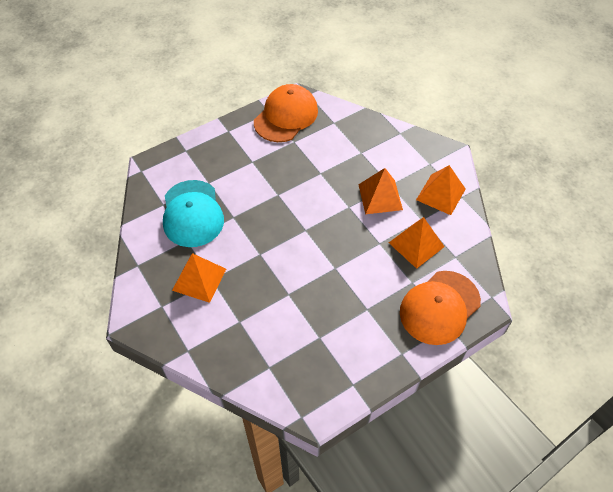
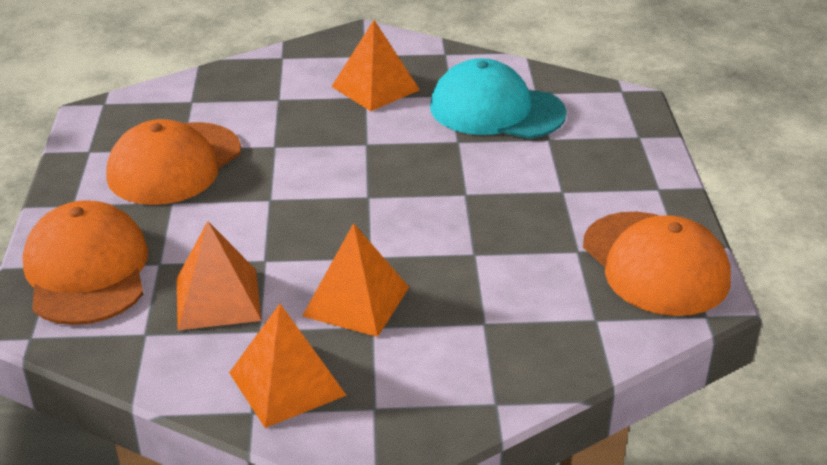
camera: 120 degrees right, 20 degrees down
(336, 330) = (174, 164): none -> orange cap

